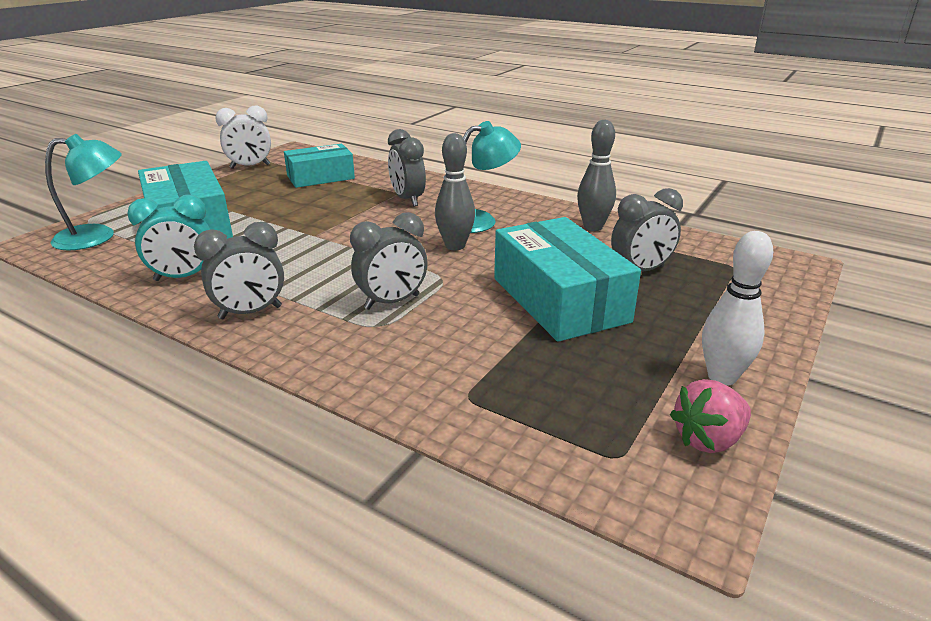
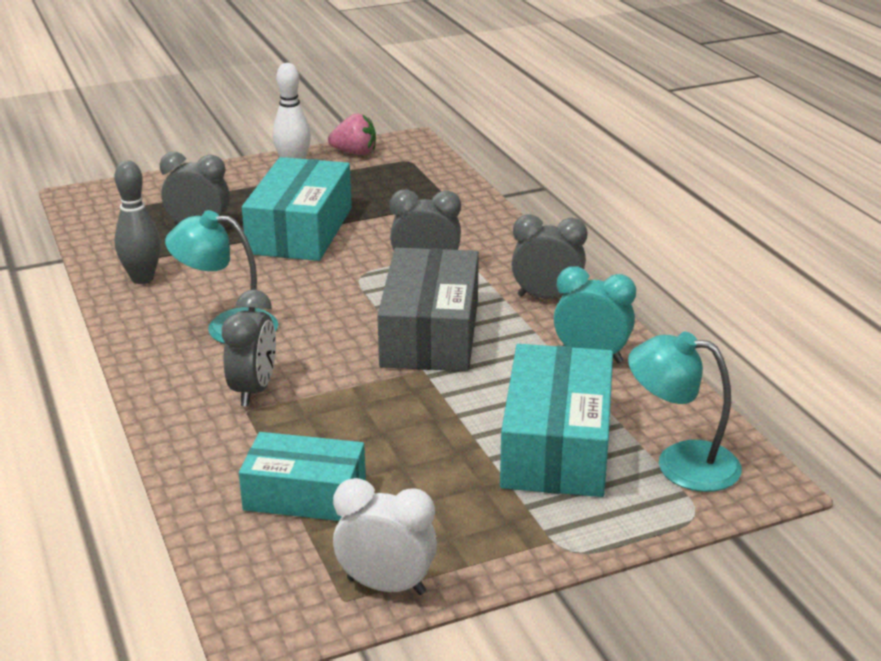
camera: 145 degrees left, 0 degrees up
(331, 256) = (430, 333): none -> grey box
(455, 246) = (301, 303): grey bowling pin -> none

